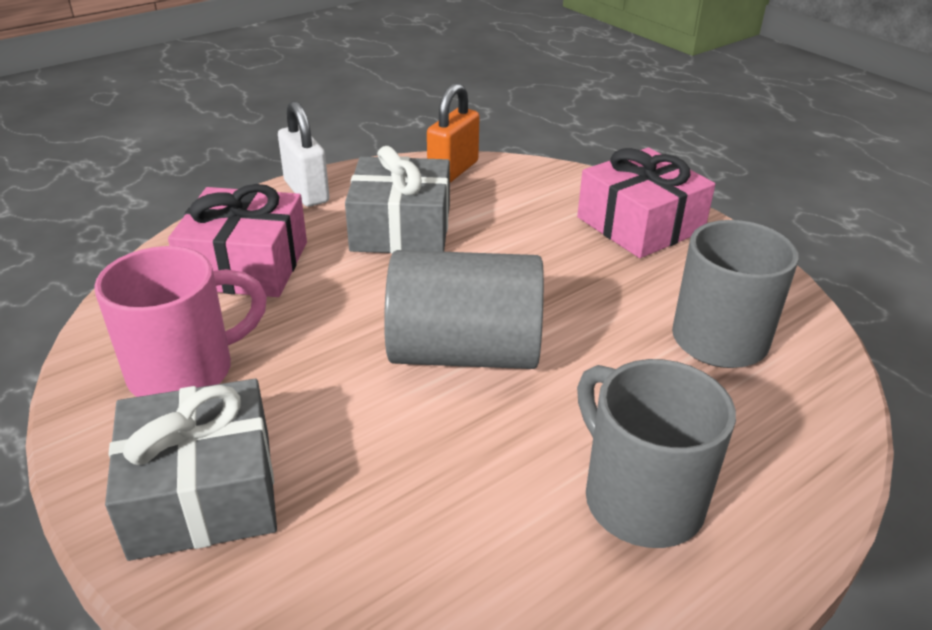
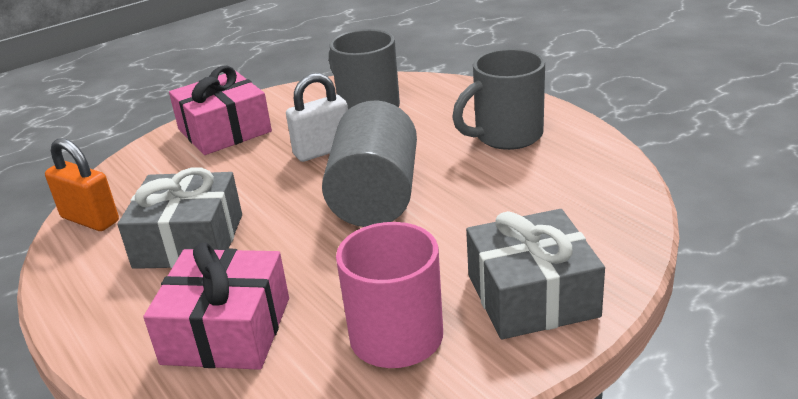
camera: 85 degrees left, 5 degrees down
(306, 191) = (87, 311): white padlock -> white padlock (323, 151)

